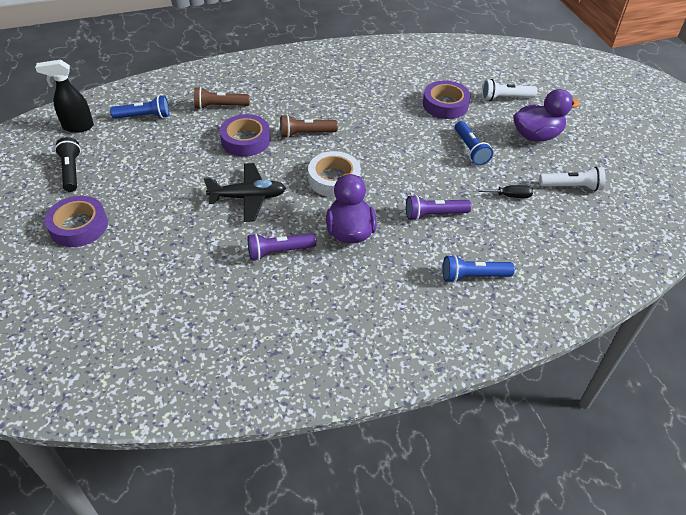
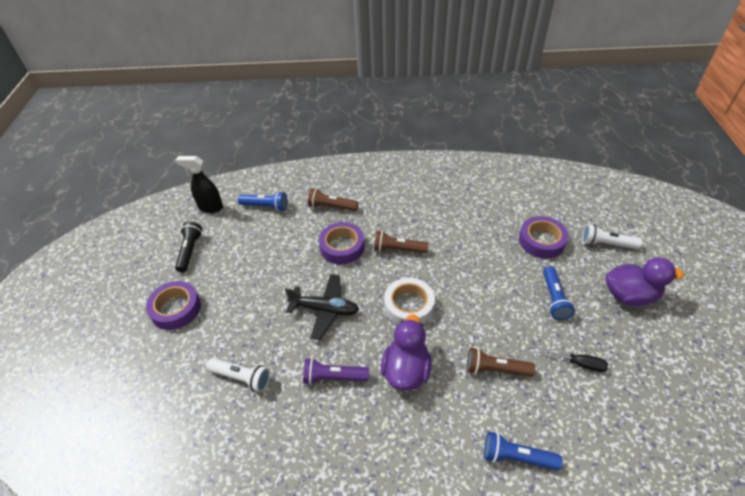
camera: 20 degrees right, 0 degrees up
(434, 214) = (495, 369): purple flashlight -> brown flashlight
(571, 187) = (654, 368): white flashlight -> white flashlight (242, 378)

